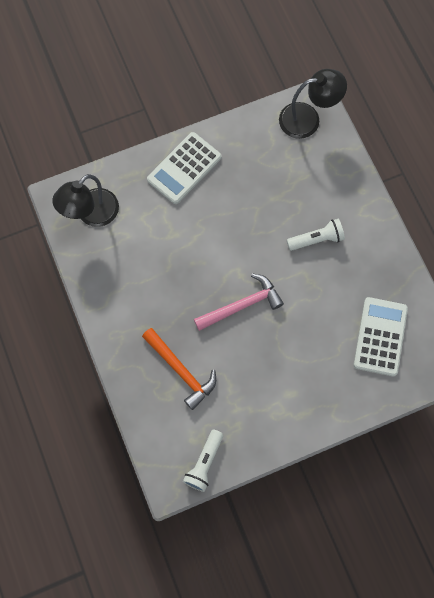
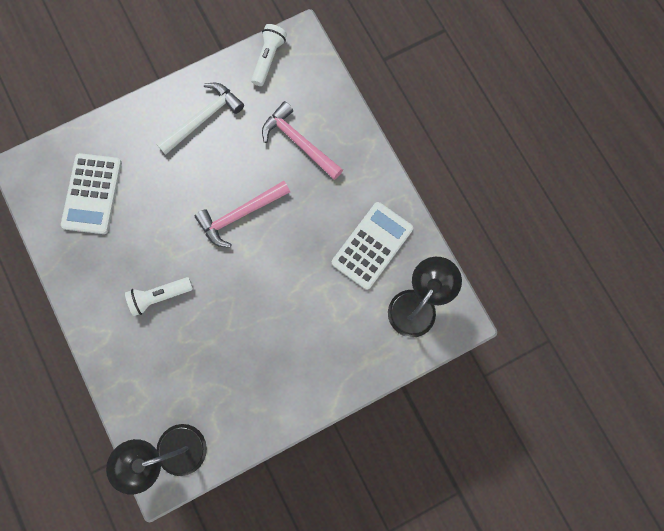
camera: 175 degrees right, 5 degrees up
(181, 370) = (299, 142): orange hammer -> pink hammer
(184, 168) = (317, 371): white calculator -> white calculator (372, 246)
(273, 403) = (203, 118): none -> white hammer

